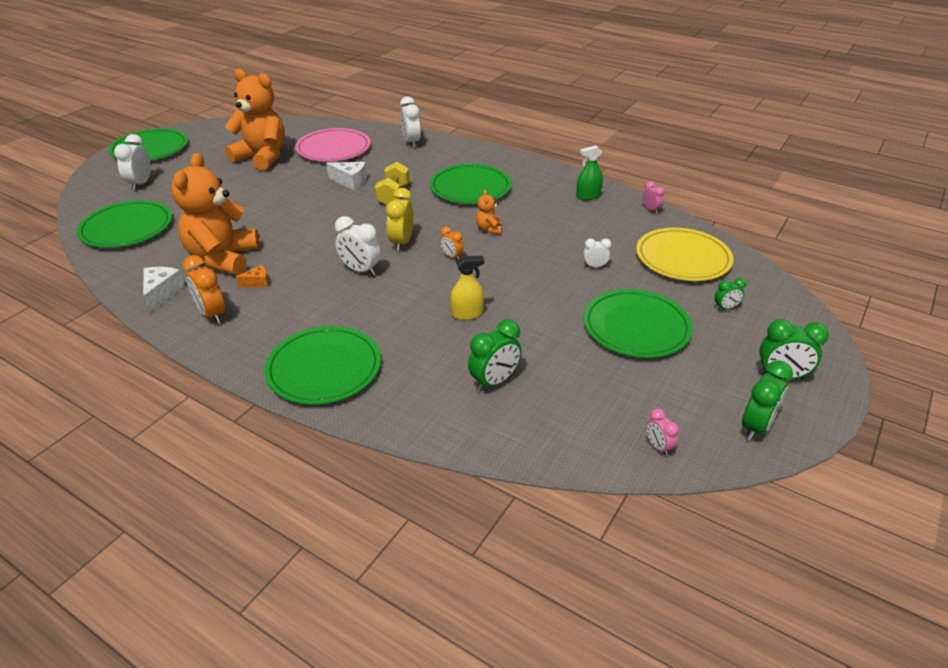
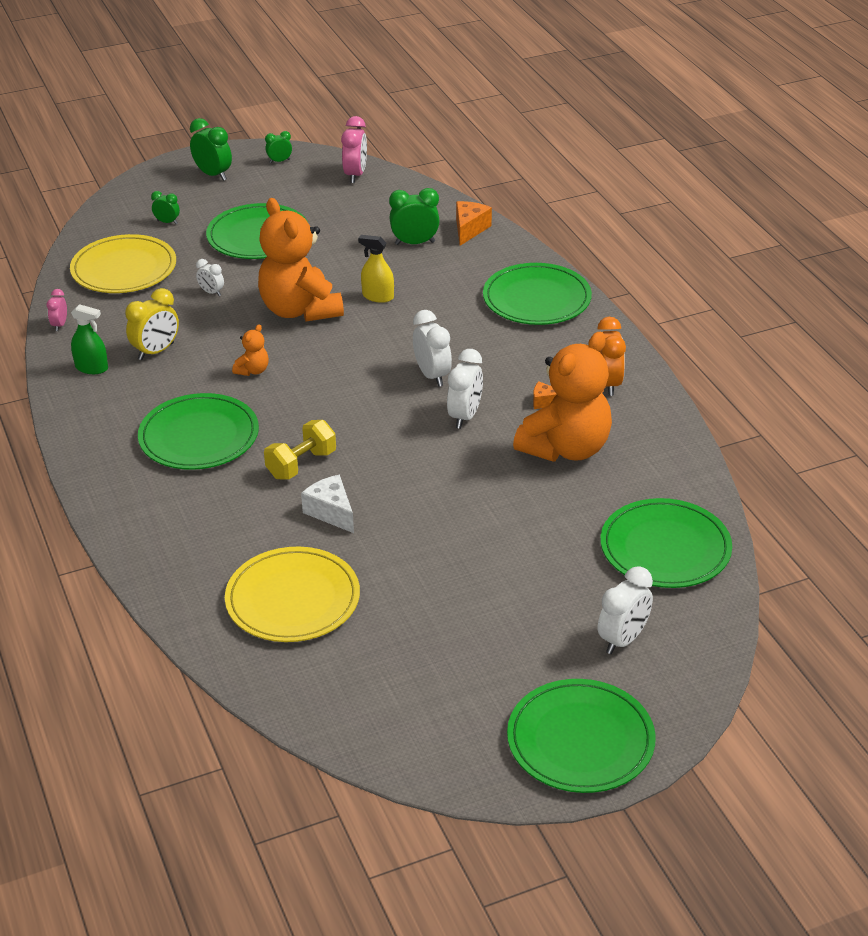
camera: 145 degrees left, 0 degrees up
(162, 293) = (650, 427): white cheese -> none
(262, 157) = (412, 627): orange teddy bear -> orange teddy bear (300, 310)
(333, 149) = (293, 599): pink plate -> yellow plate
(402, 243) = (360, 391): yellow clock -> yellow clock (156, 351)
(411, 142) = (170, 561): white clock -> white clock (465, 416)
(452, 256) = (328, 354): orange clock -> none
(457, 424) = (469, 229): none -> orange cheese
(658, 447) = (355, 175): pink clock -> pink clock, size x1.76
(756, 427) = (279, 161): green clock -> green clock, size x0.57

